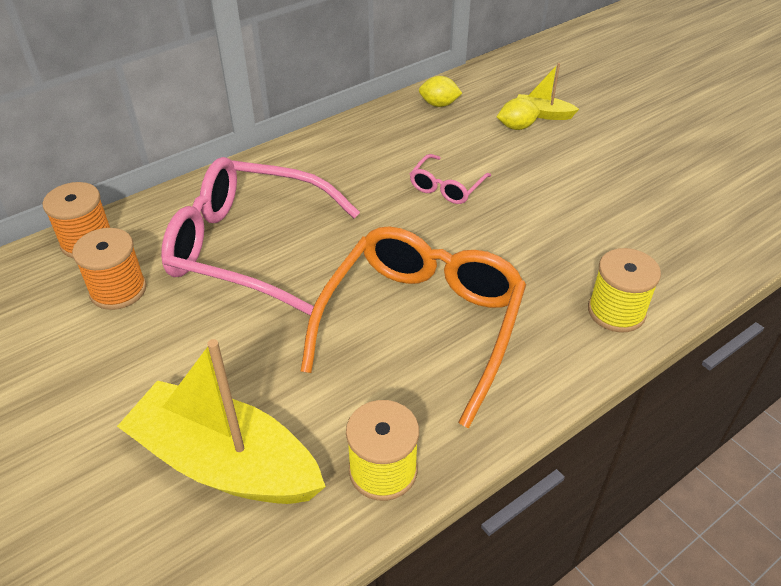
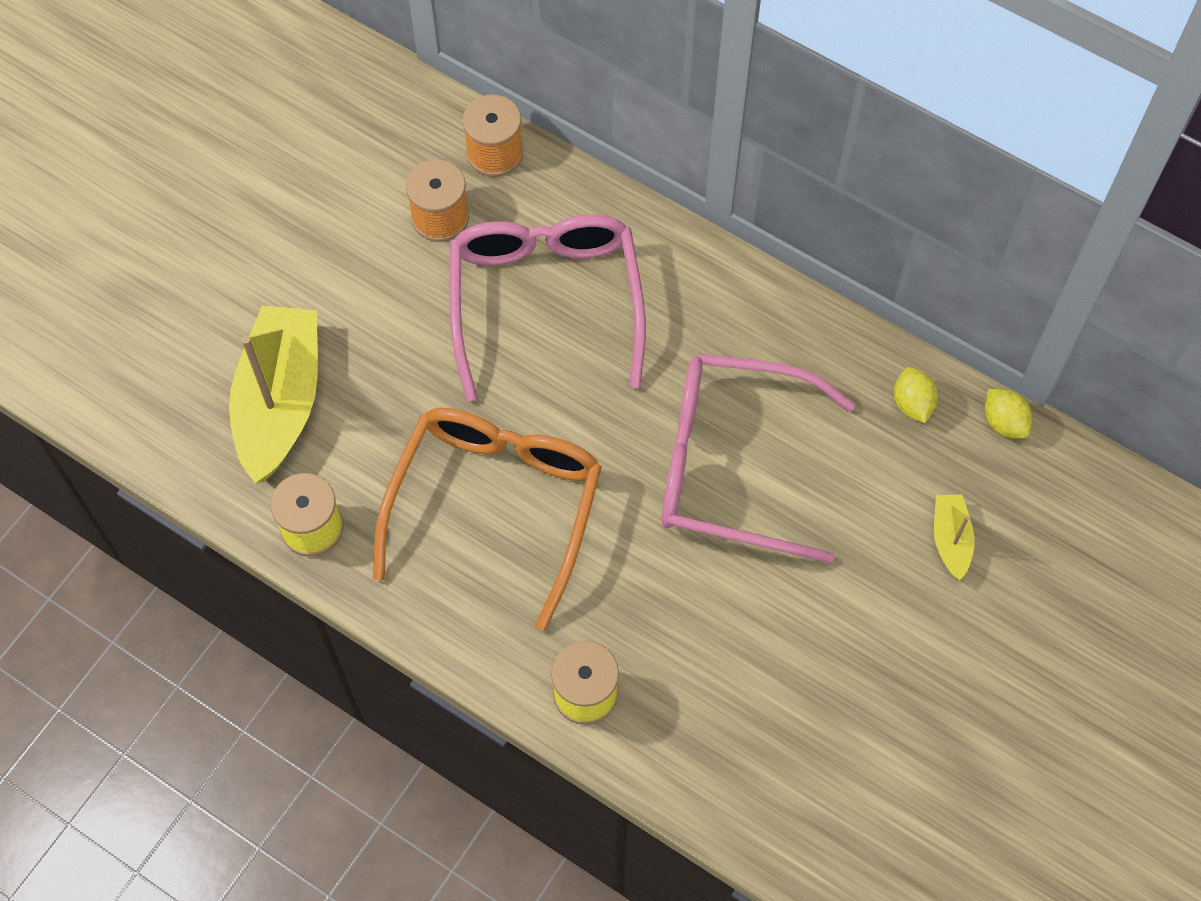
camera: 70 degrees right, 20 degrees up
(421, 324) = (495, 506): orange glasses -> orange glasses turned 75 degrees counterclockwise
(446, 187) = (732, 465): pink glasses -> pink glasses, size x2.23
(516, 127) = (901, 514): yellow lemon -> yellow lemon (1004, 422)

